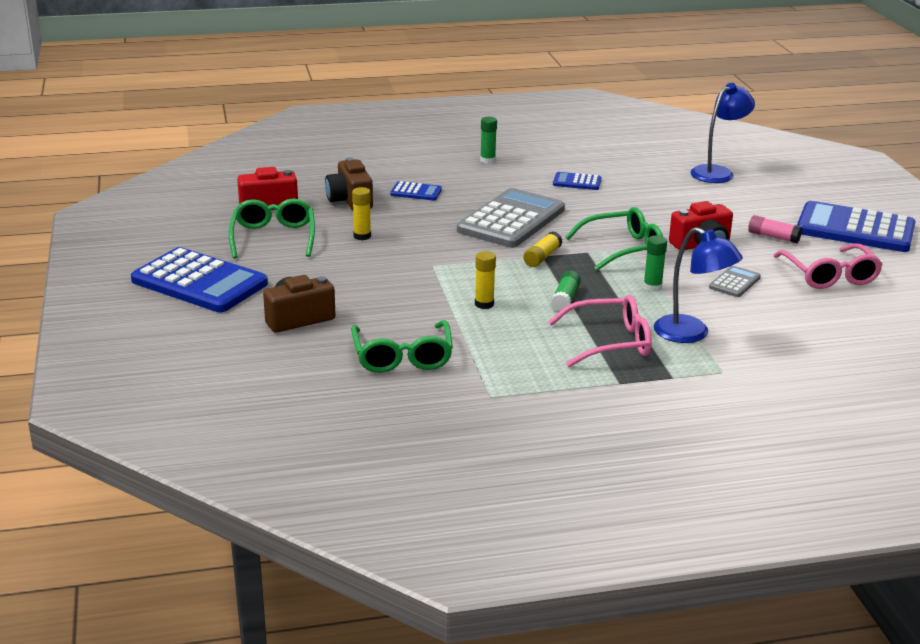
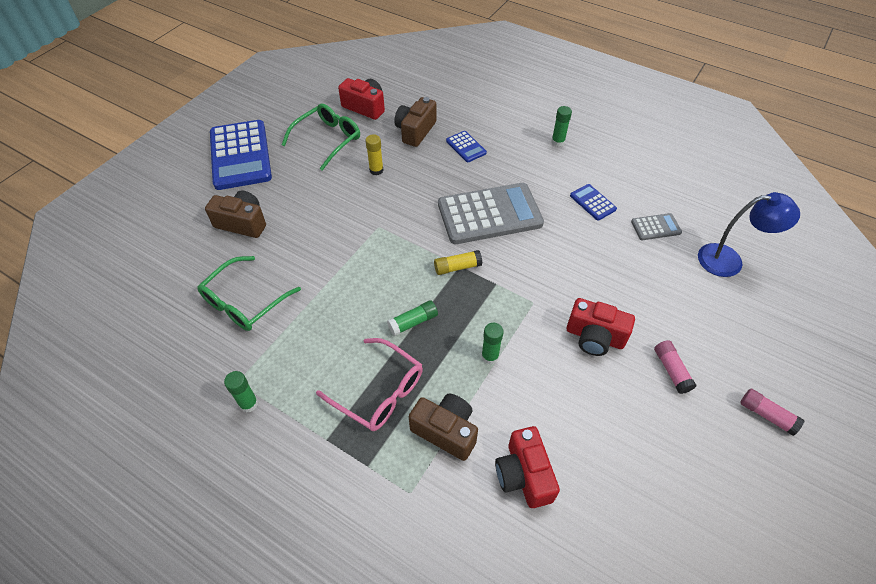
camera: 45 degrees right, 25 degrees up
(484, 304) = (356, 288): yellow glue stick -> none
(524, 400) = (248, 403): none -> green glue stick
(623, 249) = (526, 298): green glasses -> none
(691, 334) = (446, 431): blue lamp -> brown camera
(734, 282) = (561, 400): grey calculator -> grey calculator (655, 227)
(774, 325) = (524, 475): none -> red camera
(829, 275) = (657, 454): pink glasses -> none
(855, 229) = (766, 415): blue calculator -> pink glue stick

